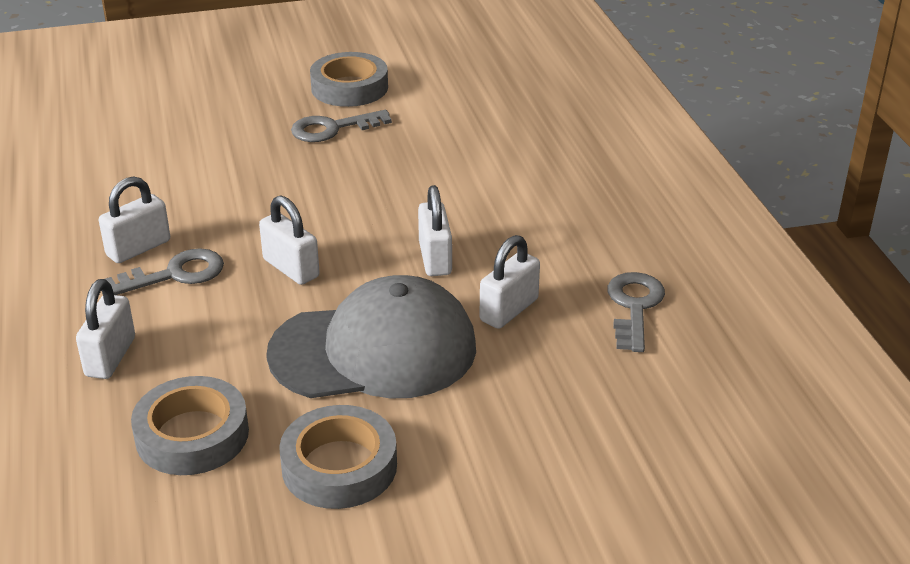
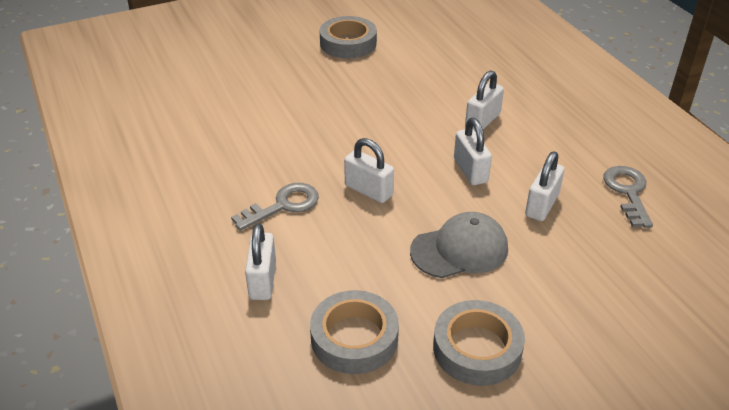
camera: 10 degrees left, 5 degrees up
(138, 248) = (246, 187): white padlock -> white padlock (482, 121)
(333, 128) = (350, 76): grey key -> none
(374, 350) = (459, 250): grey cap -> grey cap, size x0.64

